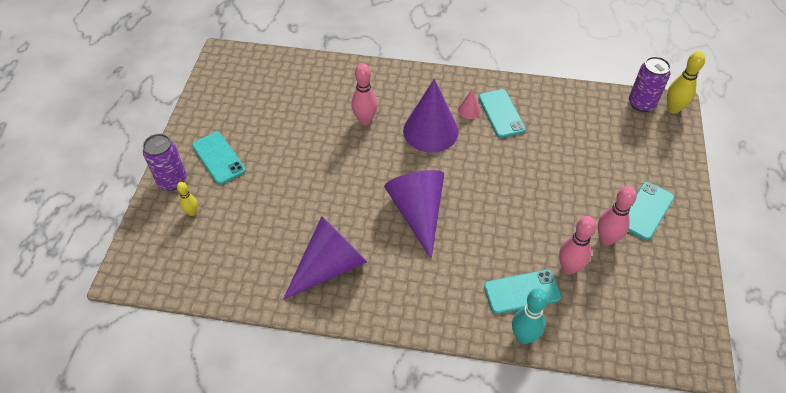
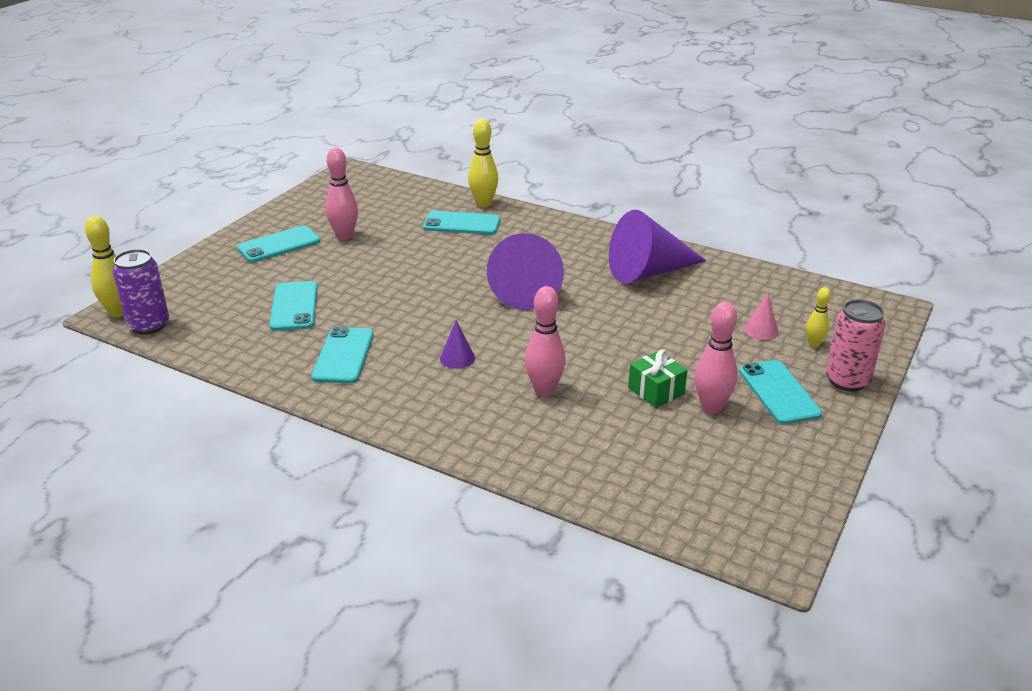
camera: 160 degrees left, 20 degrees down
(172, 181) = (847, 381): purple can -> pink can
(296, 138) = (656, 391): none -> green gift
(430, 131) = (457, 358): purple cone -> purple cone, size x0.42
(469, 110) = (384, 369): pink cone -> pink cone (761, 330)
(523, 337) = (483, 203): turquoise bowling pin -> yellow bowling pin
(569, 146) = (294, 306): none -> turquoise phone
(569, 268) = (402, 228): pink bowling pin -> pink bowling pin (711, 407)

